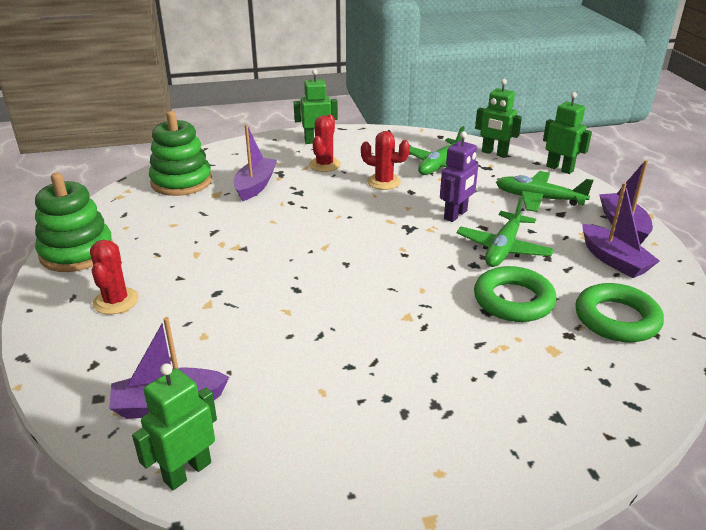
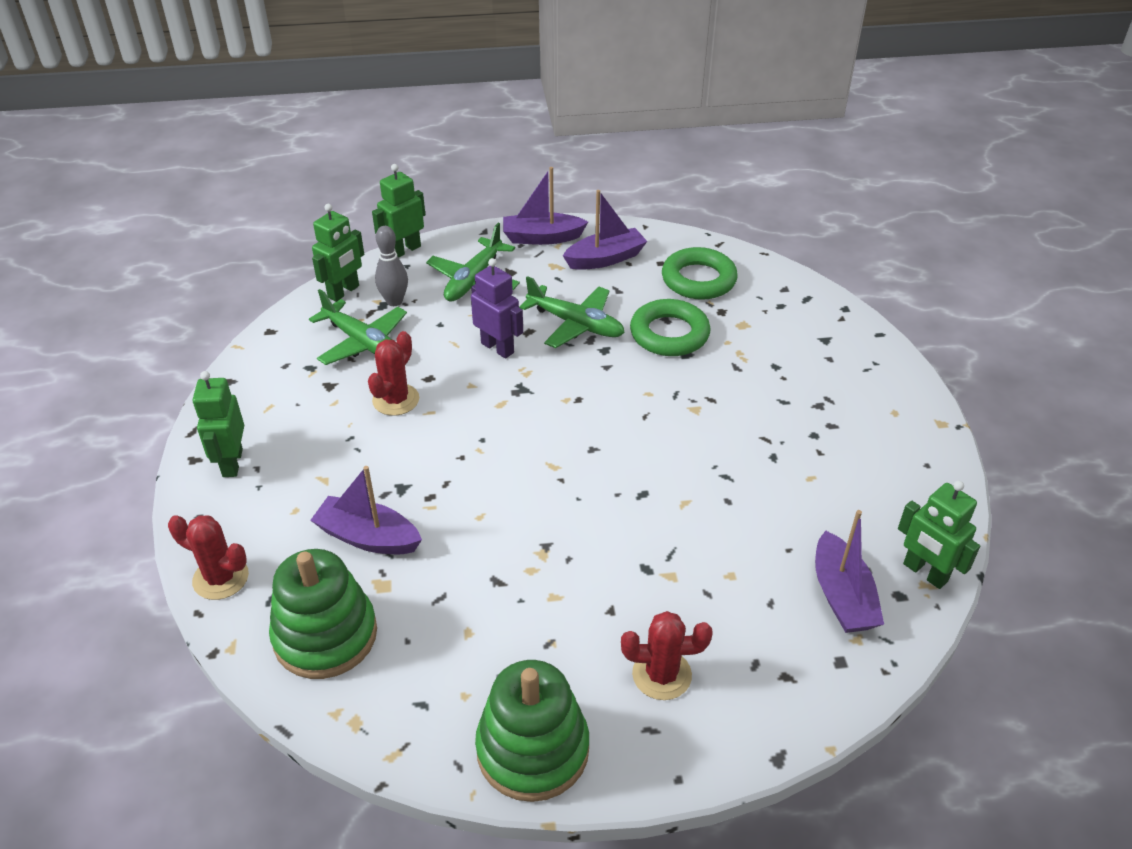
camera: 85 degrees left, 10 degrees up
(324, 165) = (321, 457): red cactus -> red cactus (221, 578)
(493, 171) = (394, 301): none -> grey bowling pin

